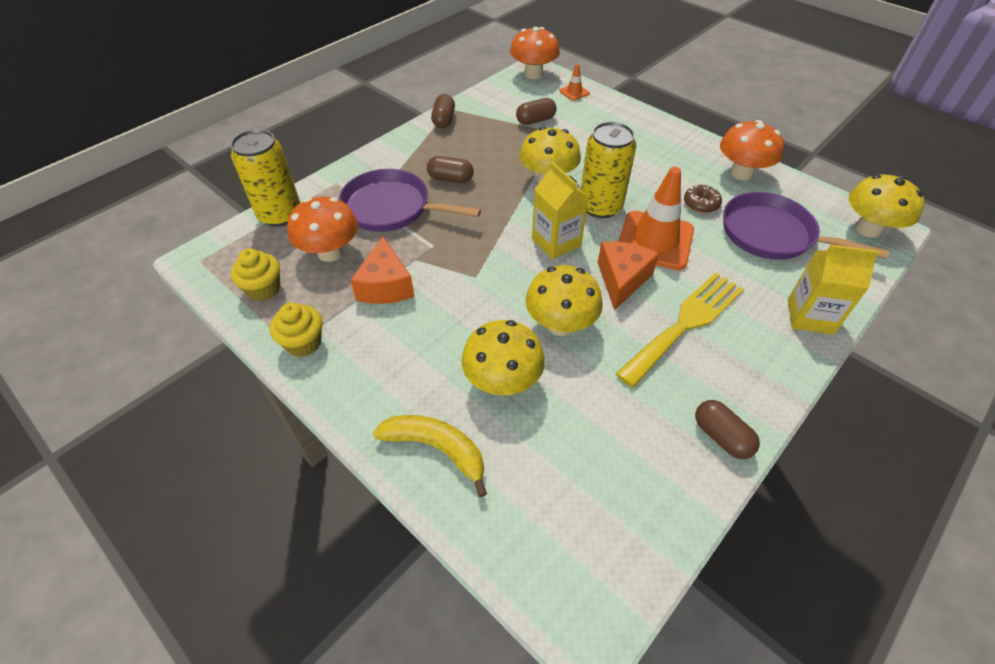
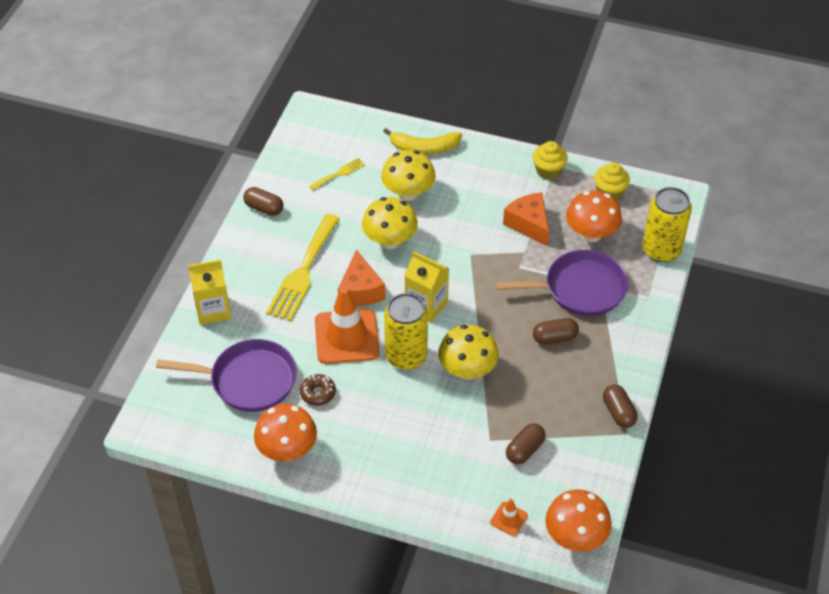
camera: 155 degrees right, 0 degrees up
(587, 453) = (339, 173): none -> yellow fork
(868, 229) = (163, 418): yellow mushroom -> none

